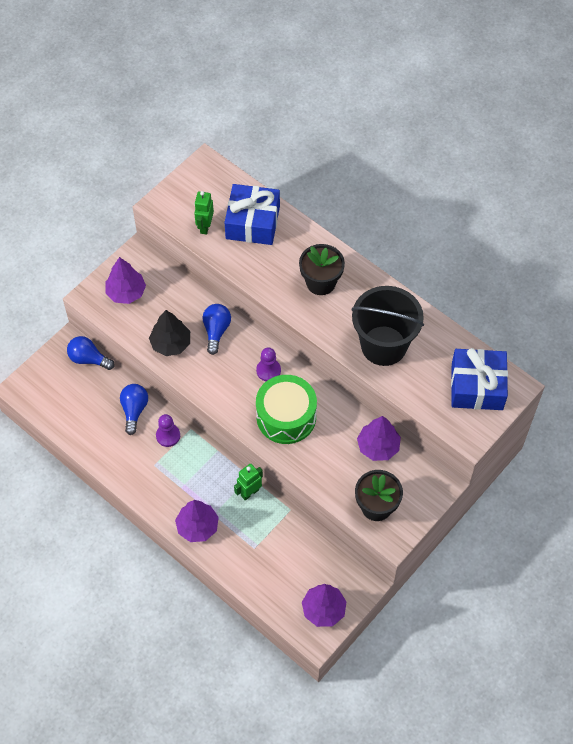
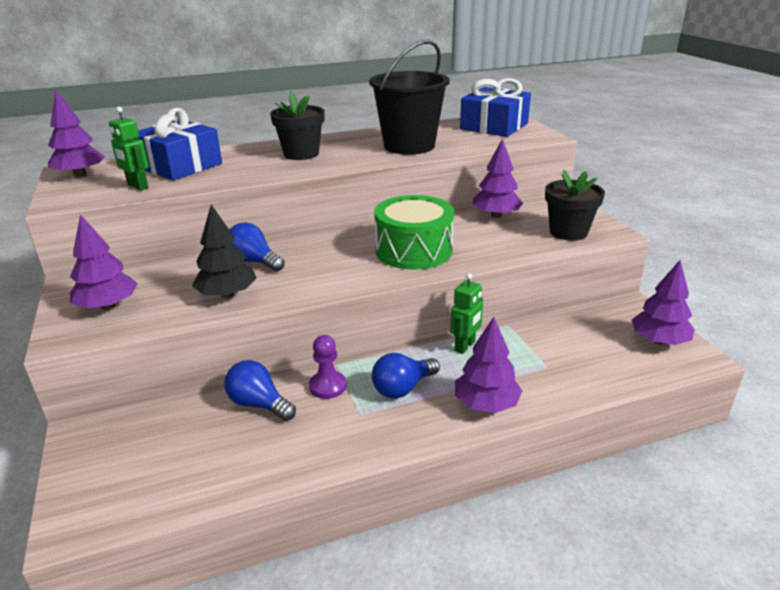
camera: 60 degrees left, 30 degrees down
(88, 359) = (130, 422): blue light bulb -> blue light bulb (403, 388)
(203, 178) = (80, 175): none -> purple tree
(249, 492) = (465, 346): green robot -> green robot turned 135 degrees counterclockwise
(268, 370) = (344, 245): purple pawn -> none

